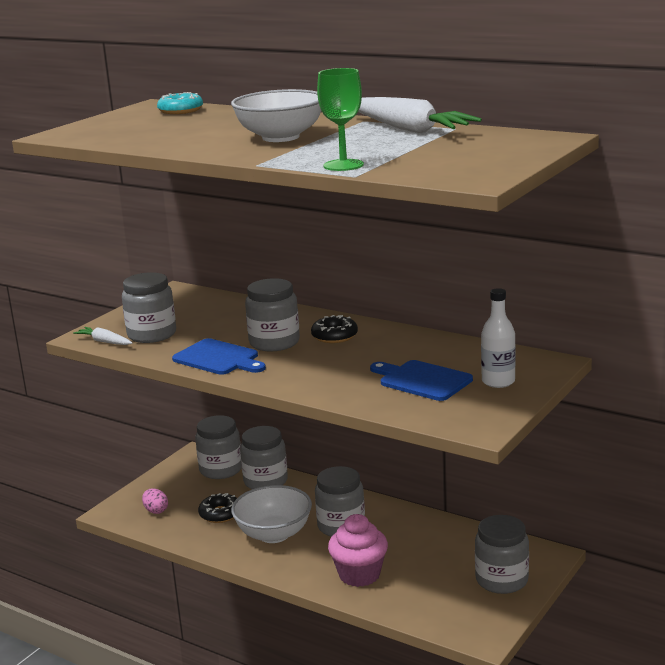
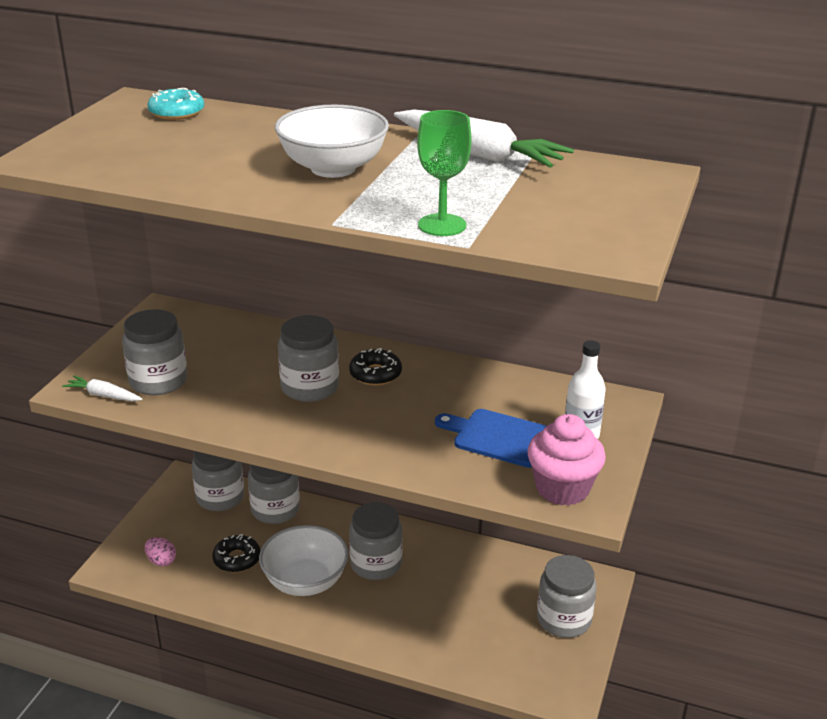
camera: 15 degrees left, 10 degrees up
(218, 358) = (253, 416): blue cutting board -> none
(359, 575) = (414, 628): pink cupcake -> pink cupcake (562, 488)

